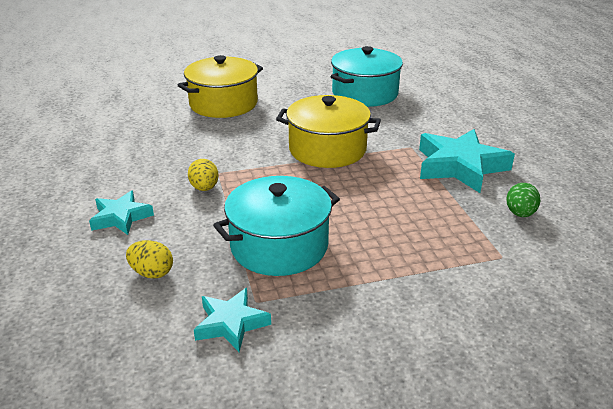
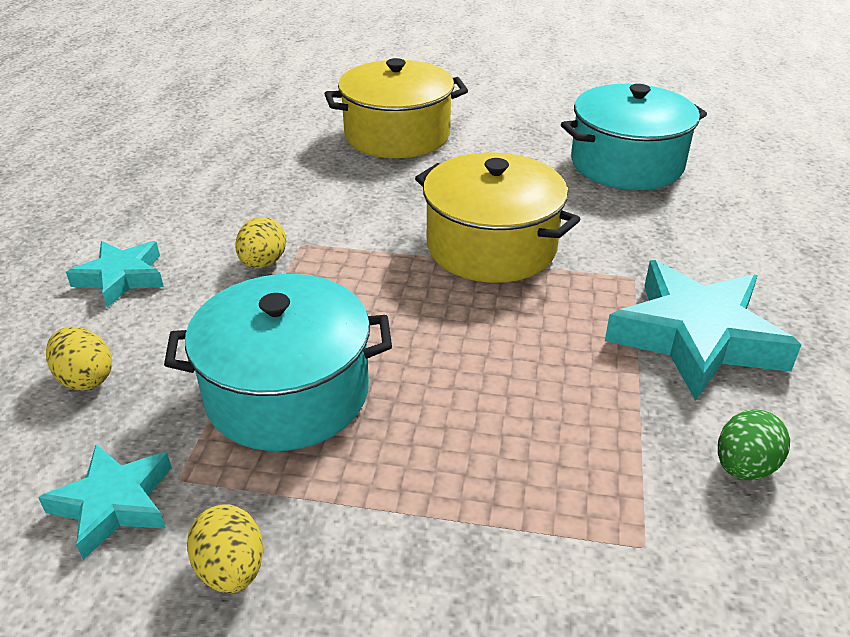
camera: 25 degrees right, 5 degrees up
(323, 329) = (231, 570): none -> yellow egg

